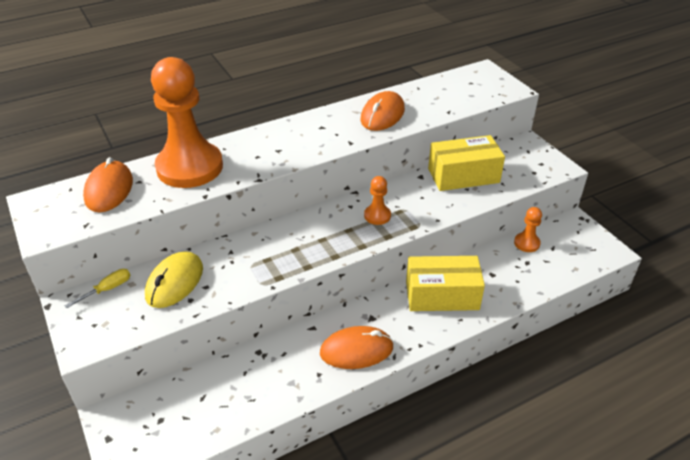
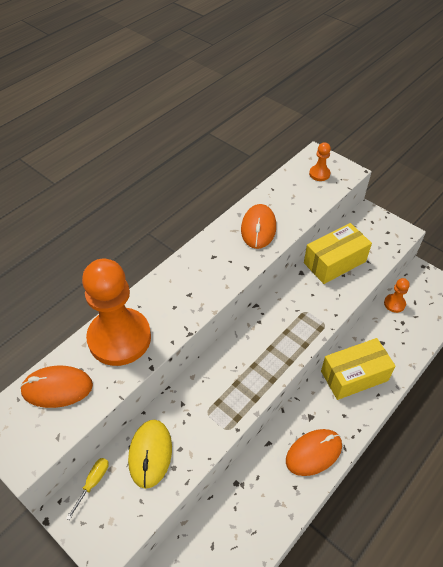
camera: 20 degrees left, 10 degrees up
(109, 190) = (57, 388): orange mouse -> orange mouse turned 75 degrees counterclockwise
(377, 216) = (286, 325): orange pawn -> orange pawn (319, 174)

